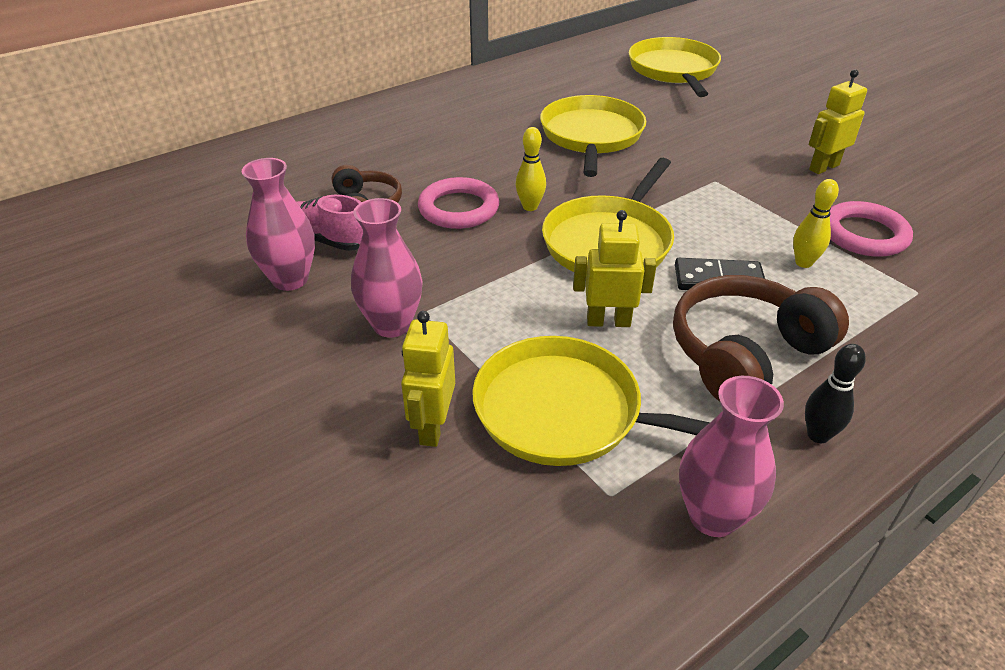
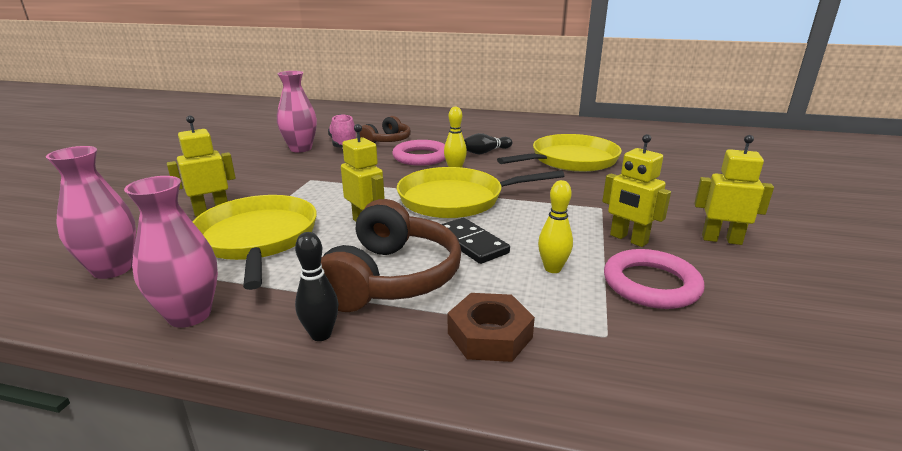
camera: 50 degrees right, 15 degrees down
(392, 325) = (290, 177): pink vase -> pink vase (112, 269)
(502, 166) = (485, 152): none -> black bowling pin
(674, 70) = (721, 155): yellow pan -> none
(745, 354) = (391, 278): brown headphones -> brown headphones turned 90 degrees clockwise
(786, 203) = (628, 239): none -> yellow robot
(882, 343) = (490, 335): none -> brown nut

